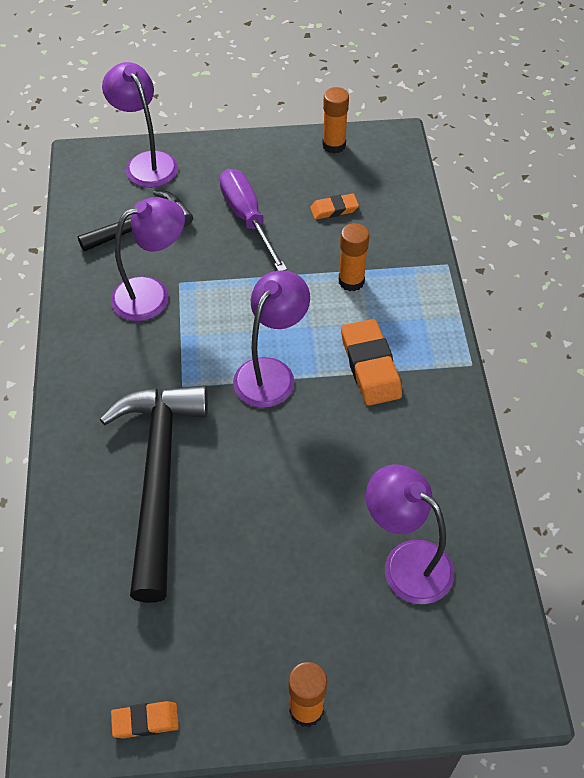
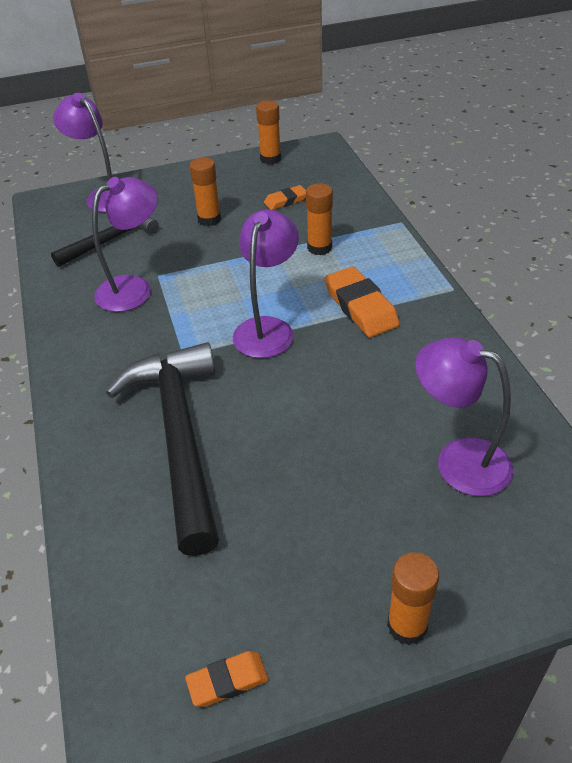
camera: 10 degrees left, 10 degrees down
(247, 219) = (209, 219): purple screwdriver -> orange glue stick

